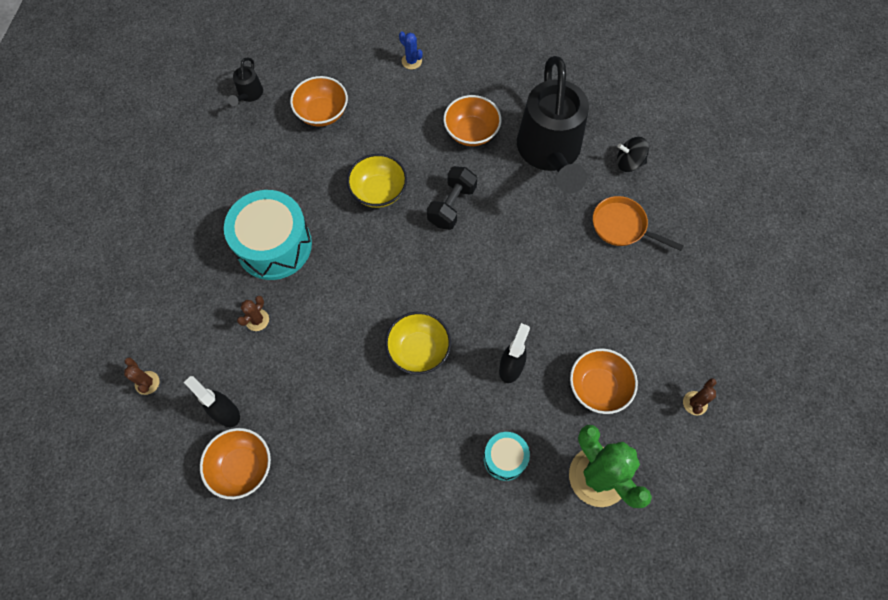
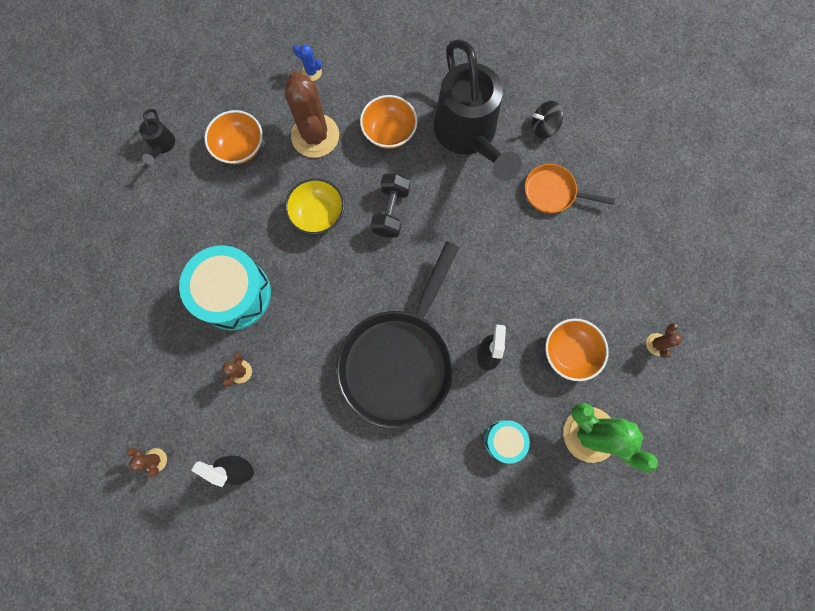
camera: 15 degrees left, 10 degrees up
(242, 467) = (269, 514): orange bowl -> none
(397, 119) = (315, 136): none -> brown cactus
(418, 350) = (399, 360): yellow bowl -> black pan

